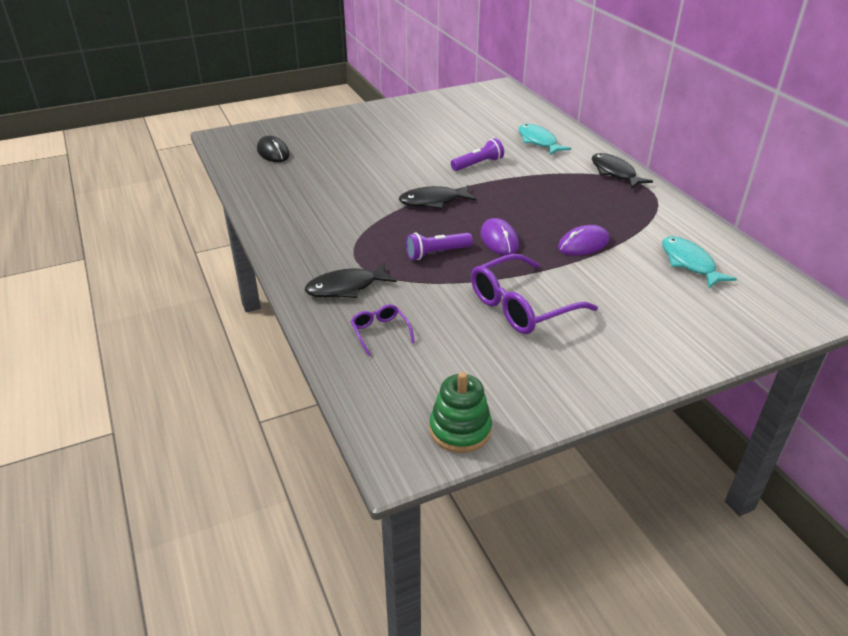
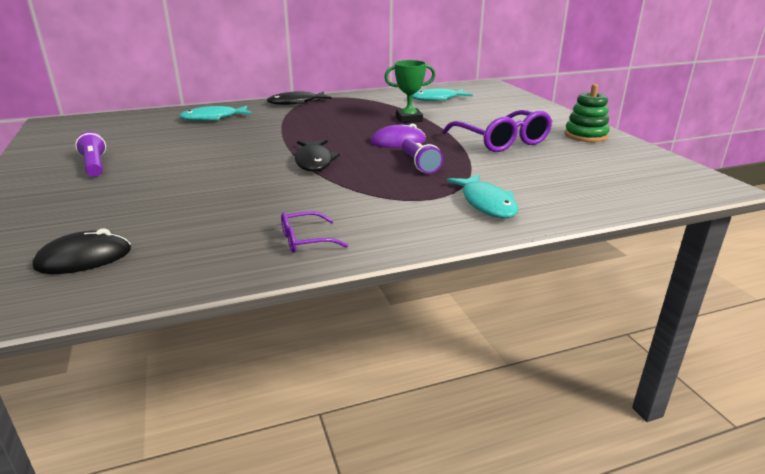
camera: 85 degrees left, 10 degrees down
(346, 287) = (486, 203): black fish -> turquoise fish
(380, 332) = (559, 189): purple glasses -> purple glasses (305, 240)
(460, 429) = (666, 166): green stacking toy -> green stacking toy (585, 135)
(478, 164) = (243, 141): purple flashlight -> purple flashlight (95, 165)
(583, 244) = (409, 119): purple mouse -> green trophy

